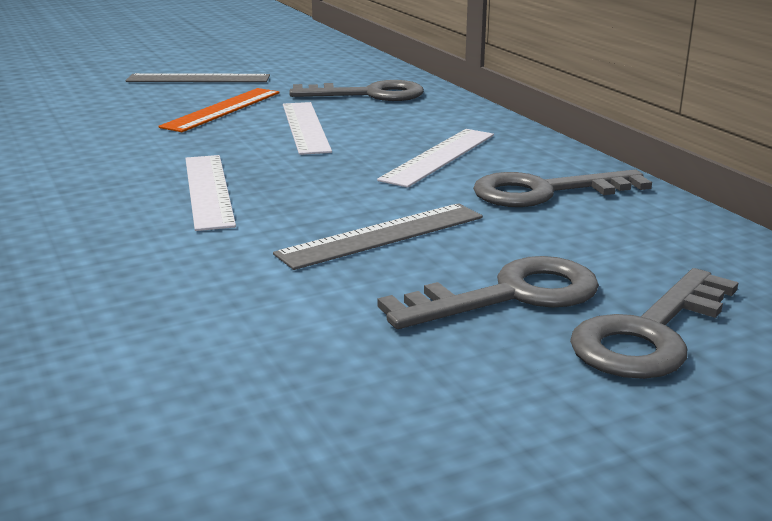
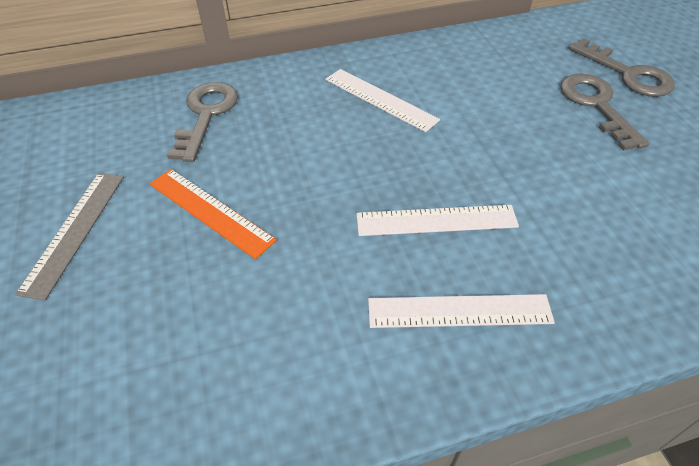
camera: 80 degrees left, 25 degrees up
(305, 127) = (288, 159): white ruler -> white ruler (459, 311)
(382, 235) = (521, 140): grey ruler -> none
(545, 192) = (452, 69): grey key -> none

